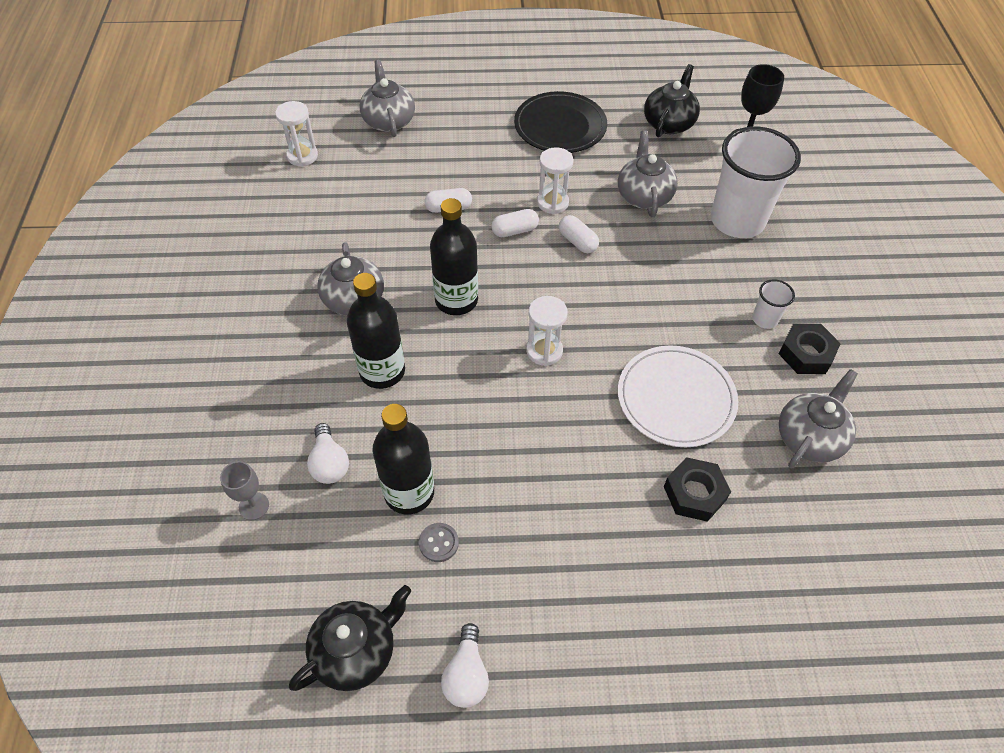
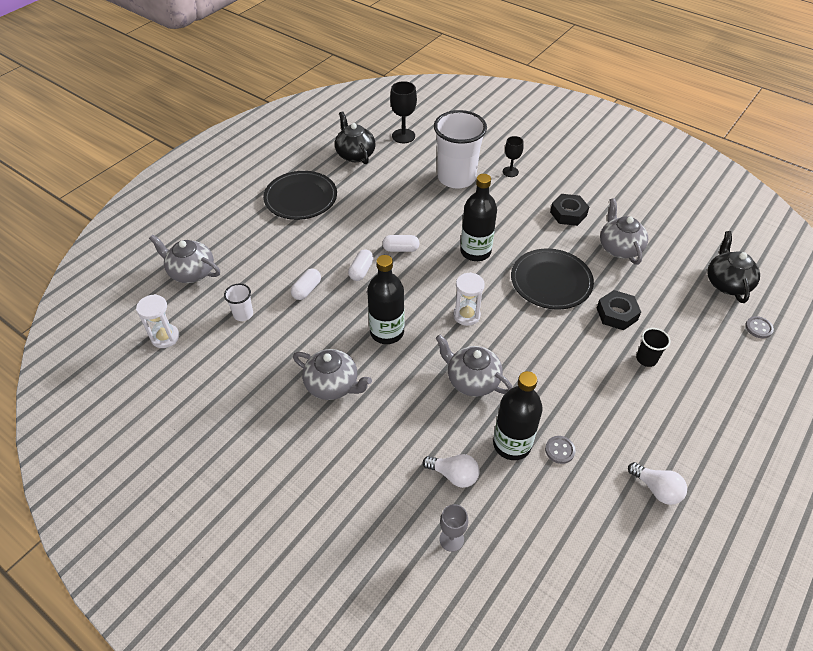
camera: 50 degrees left, 5 degrees down
(356, 651) = (603, 539): black teapot -> black teapot (727, 283)
(382, 371) = (406, 403): black bottle -> black bottle (475, 252)
(552, 202) = (358, 240): white hourglass -> none
(644, 196) = (397, 200): grey teapot -> grey teapot (472, 380)
(654, 563) = (646, 359): none -> black cup
(676, 398) = (551, 281): white plate -> black plate
(765, 319) = (532, 213): white cup -> white cup (243, 314)
(808, 260) = (510, 172): none -> black goblet
(844, 676) = (758, 328): none -> grey button

